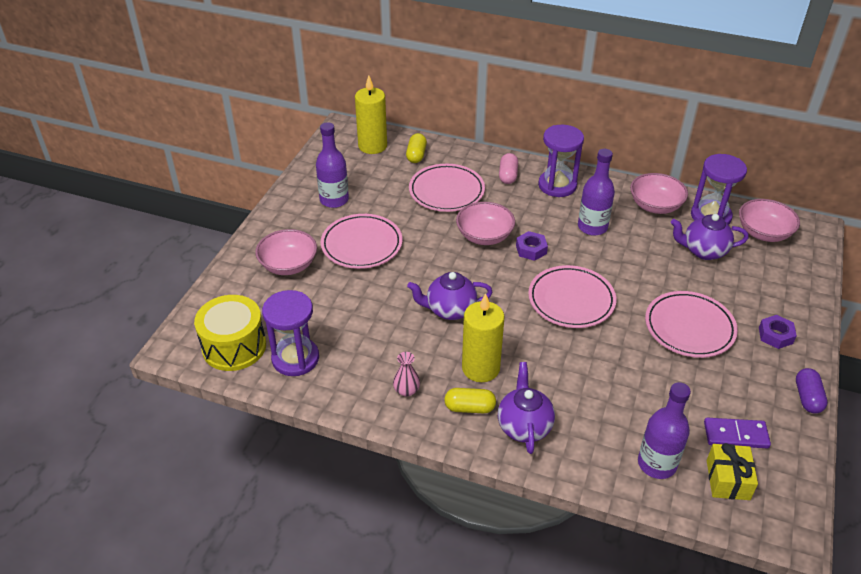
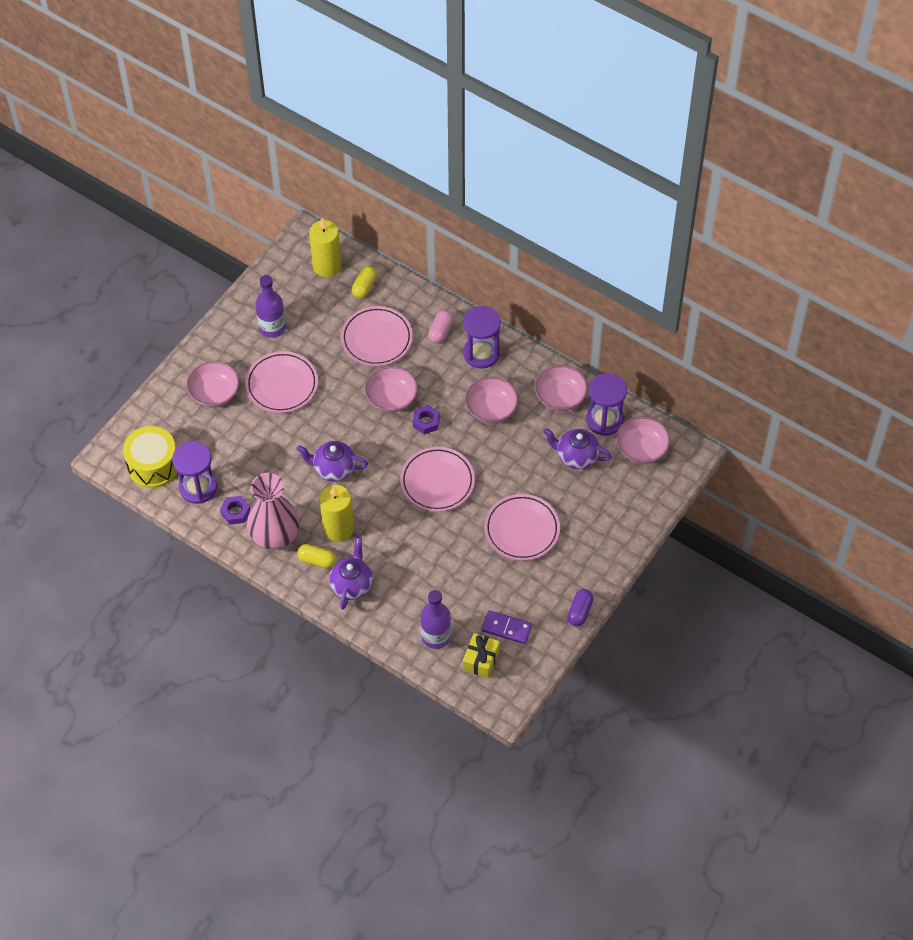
camera: 15 degrees right, 15 degrees up
(406, 390) = (274, 535): pink vase -> pink vase, size x2.45
(592, 227) = (491, 409): purple bottle -> pink bowl
(775, 335) = (588, 552): purple nut -> purple nut (235, 512)

